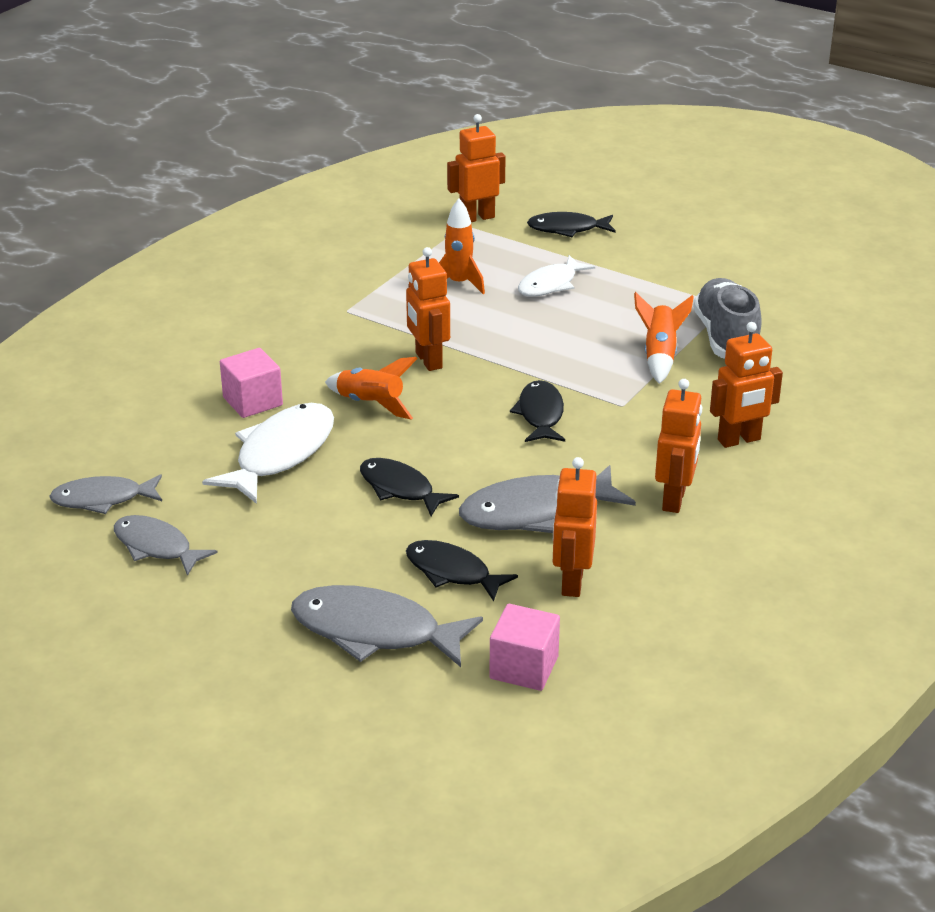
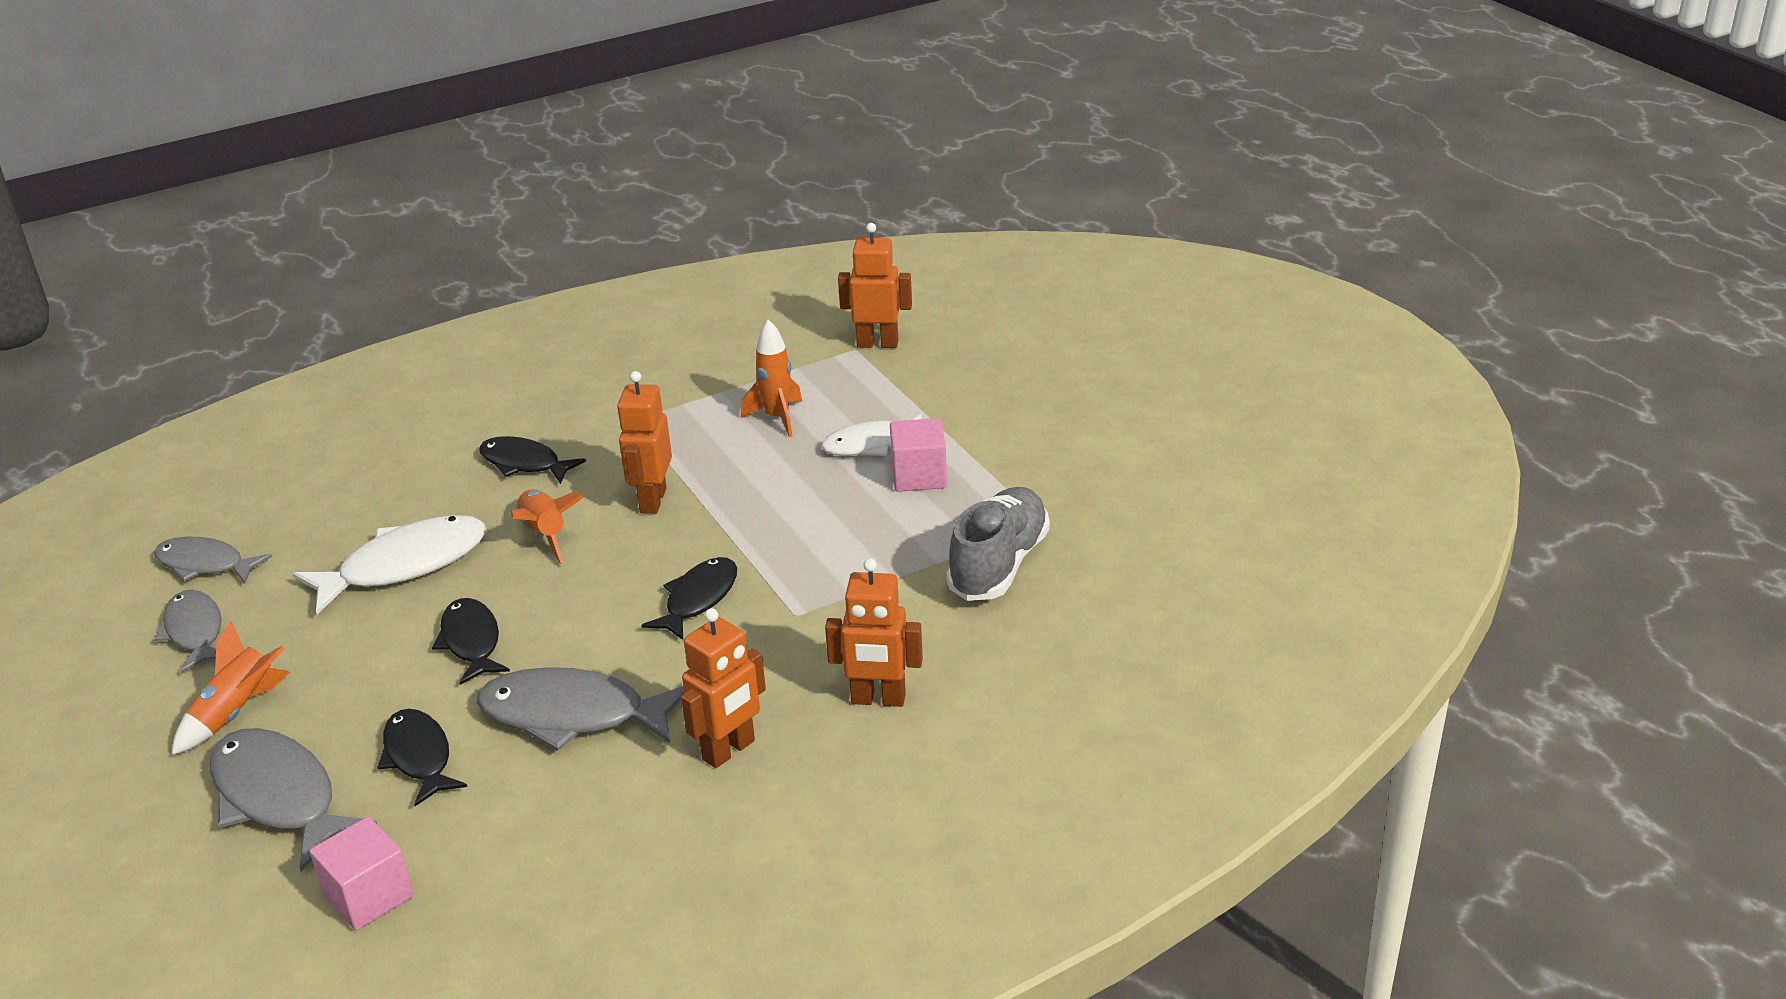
camera: 30 degrees right, 0 degrees up
(253, 401) = (441, 498): pink cube -> pink cube (919, 476)
(567, 229) = (961, 381): black fish -> black fish (524, 463)
(571, 582) = (519, 812): orange robot -> none
(660, 355) = (900, 565): orange rocket -> orange rocket (237, 712)

